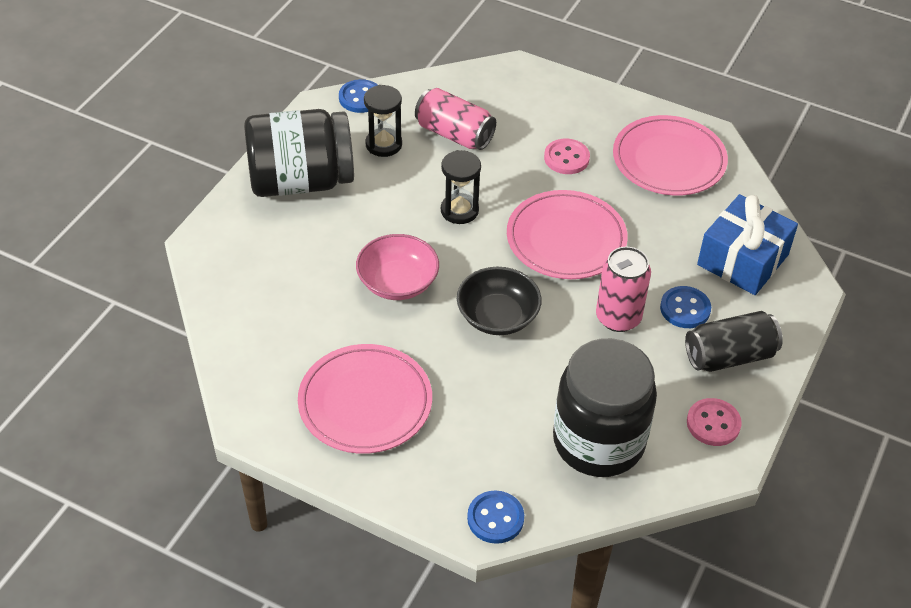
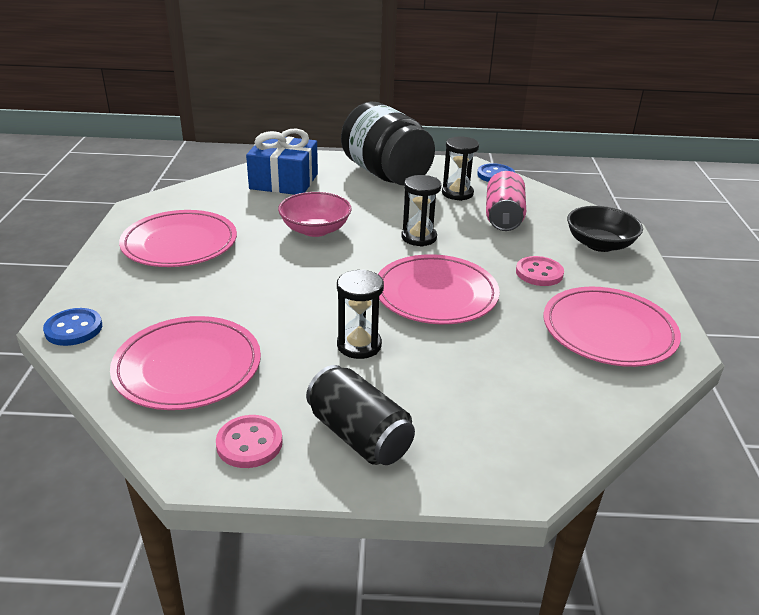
camera: 65 degrees right, 15 degrees down
(497, 316) = (311, 280): black bowl -> black bowl (599, 244)
(598, 441) = (188, 367): black jar -> pink plate
(618, 318) = (359, 345): pink can -> black hourglass
(685, 309) = (405, 387): blue button -> none
(742, 259) = (517, 415): blue gift -> blue gift (284, 181)

